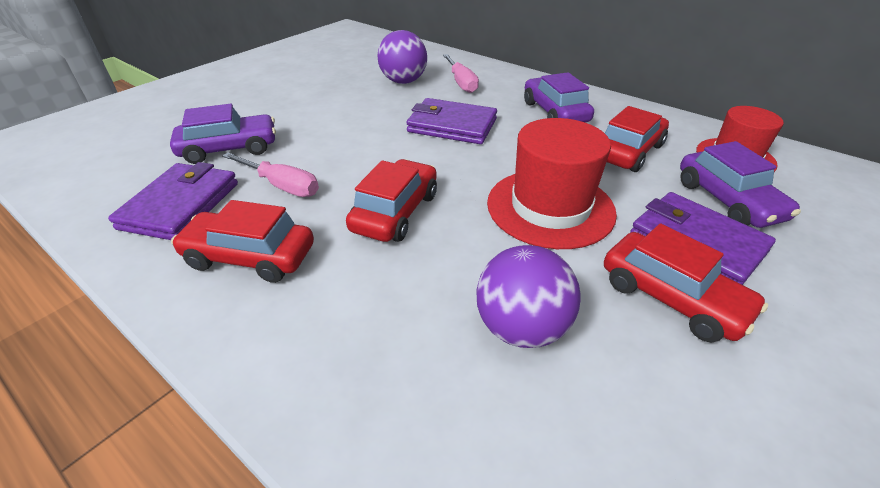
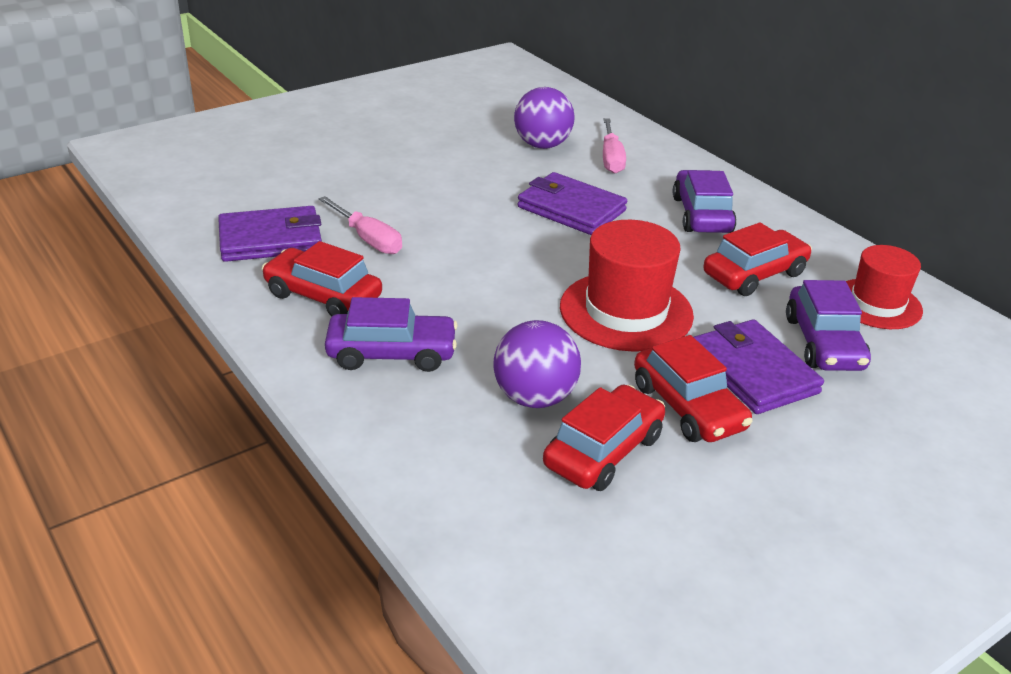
camera: 15 degrees right, 5 degrees down
(181, 205) = (271, 239): purple wallet -> purple wallet turned 45 degrees clockwise
(229, 149) = (326, 192): purple car -> purple car (392, 353)
(395, 212) = (468, 285): red car -> red car (603, 451)

